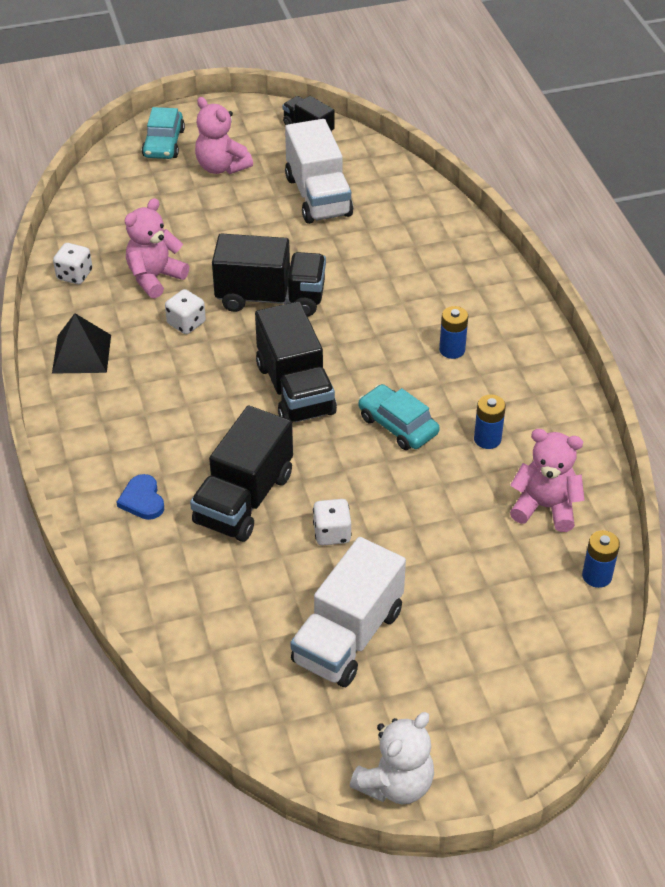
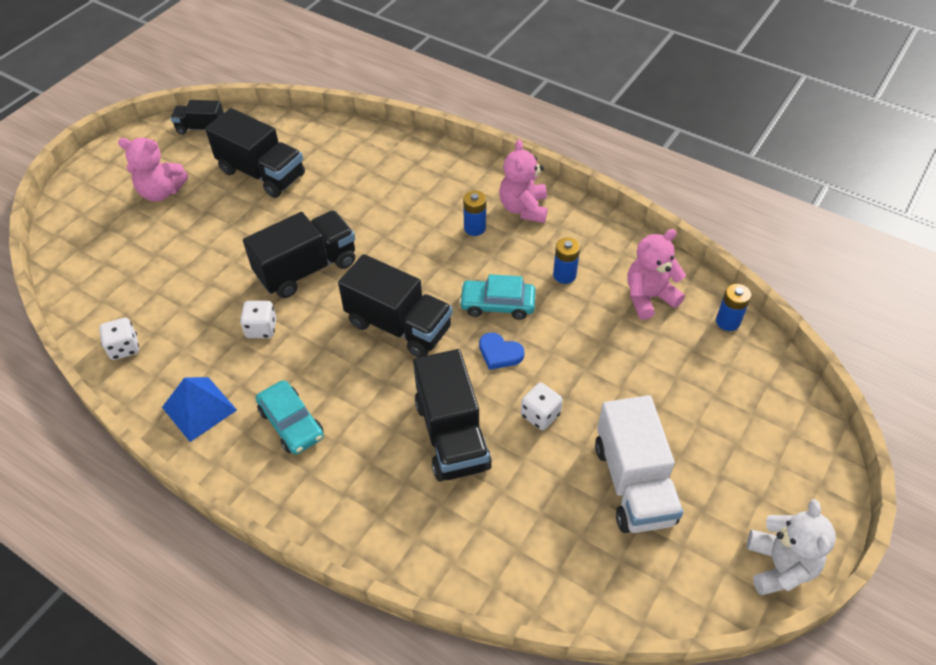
camera: 40 degrees left, 5 degrees up
(82, 354) = (199, 408): black pyramid -> blue pyramid
(142, 500) = (377, 493): blue heart -> blue heart (499, 353)
(155, 277) = (197, 308): pink teddy bear -> pink teddy bear (523, 208)
(164, 143) = (92, 199): turquoise car -> turquoise car (291, 423)
(318, 196) = (262, 173): white truck -> black truck

